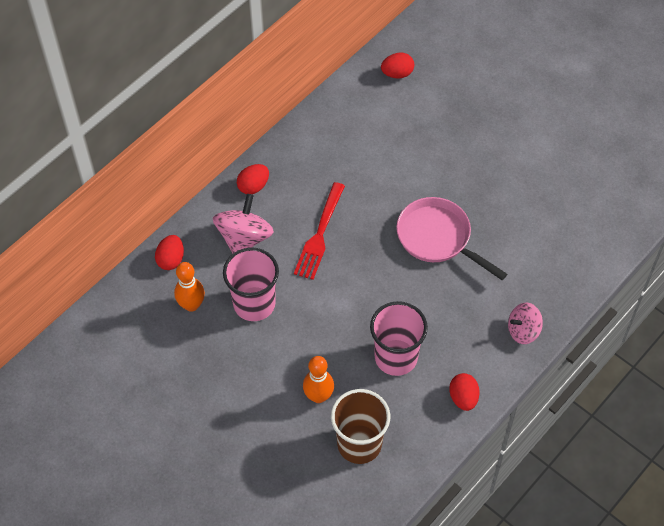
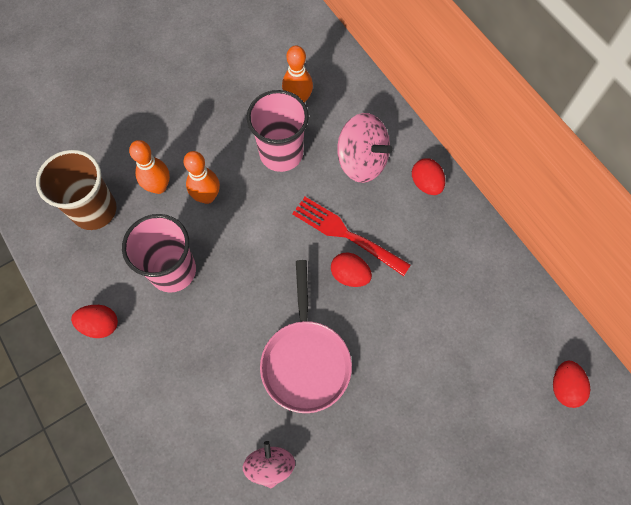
camera: 105 degrees right, 10 degrees up
(171, 259) = (355, 92): red egg -> red egg (350, 275)
(316, 352) = (207, 196): none -> orange bowling pin
(437, 238) = (305, 360): pink pan -> pink pan turned 120 degrees clockwise
(523, 331) = (153, 419): pink spinning top -> pink spinning top (270, 465)

